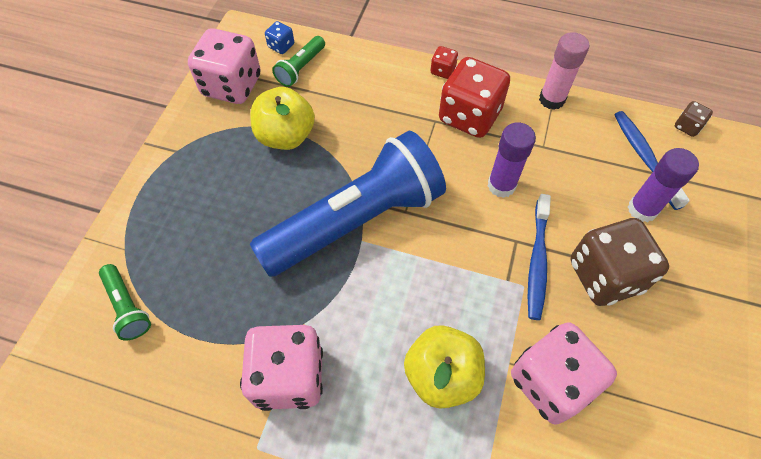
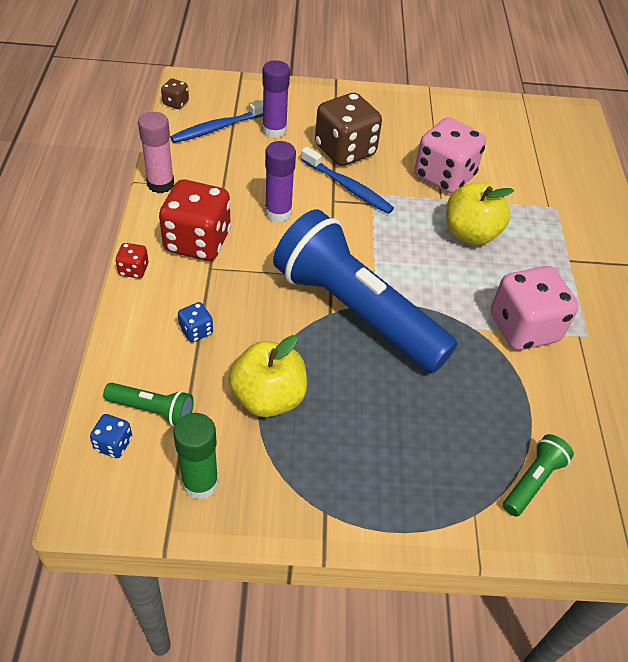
camera: 110 degrees left, 10 degrees down
(232, 86) = (200, 483): pink dice -> green glue stick
(366, 101) = (196, 331): none -> blue dice
(537, 261) = (348, 187): blue toothbrush -> blue toothbrush turned 45 degrees clockwise

